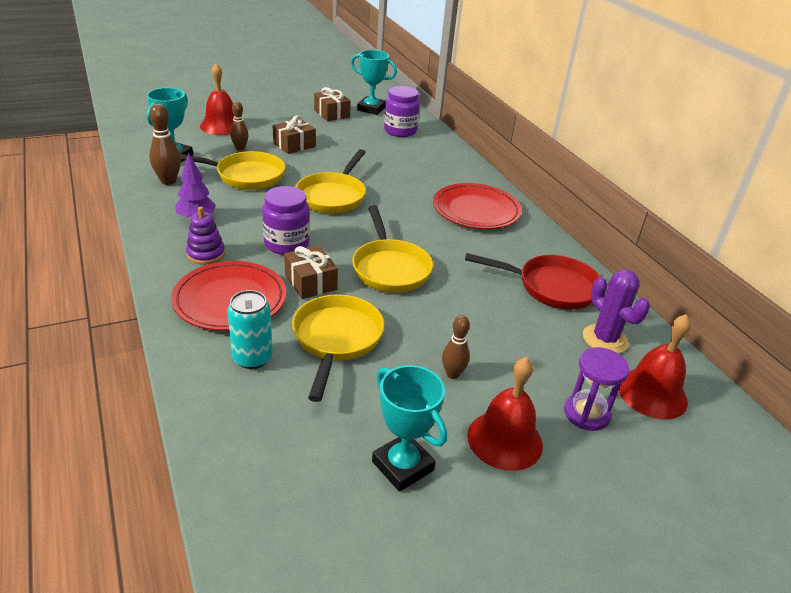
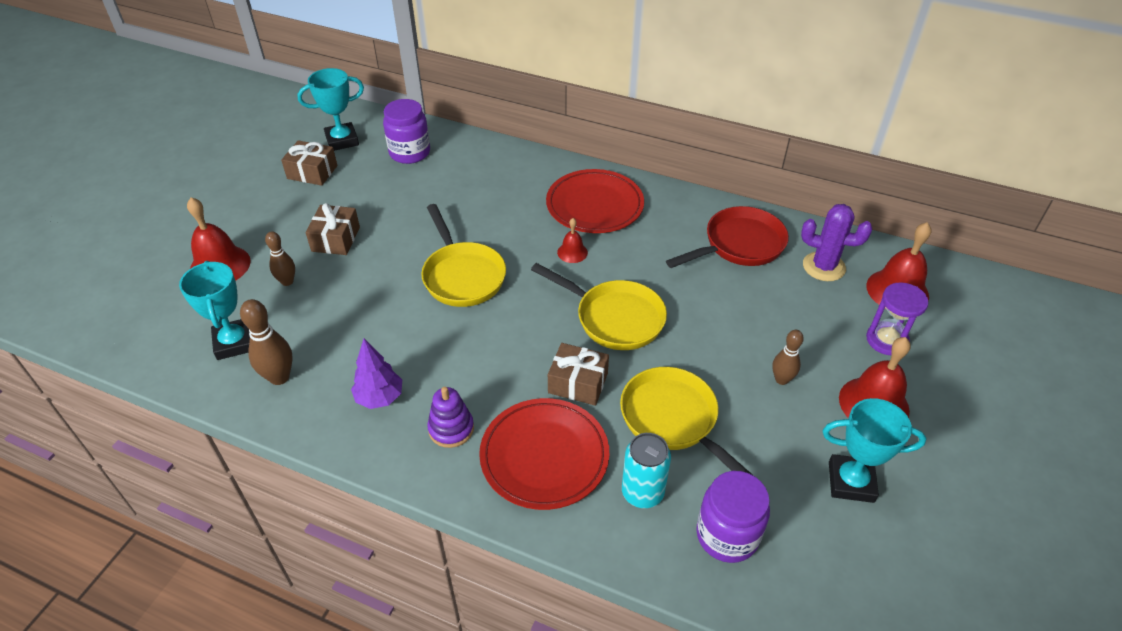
camera: 40 degrees left, 10 degrees up
(245, 176) = (347, 312): yellow pan -> none
(287, 244) = (502, 360): purple jar -> purple jar (727, 535)
(420, 223) = (572, 252): none -> red bell

